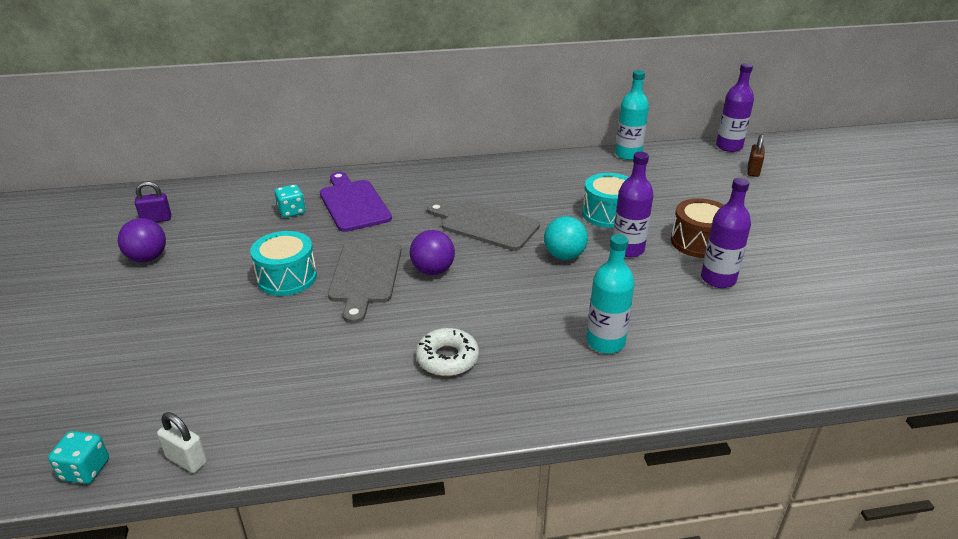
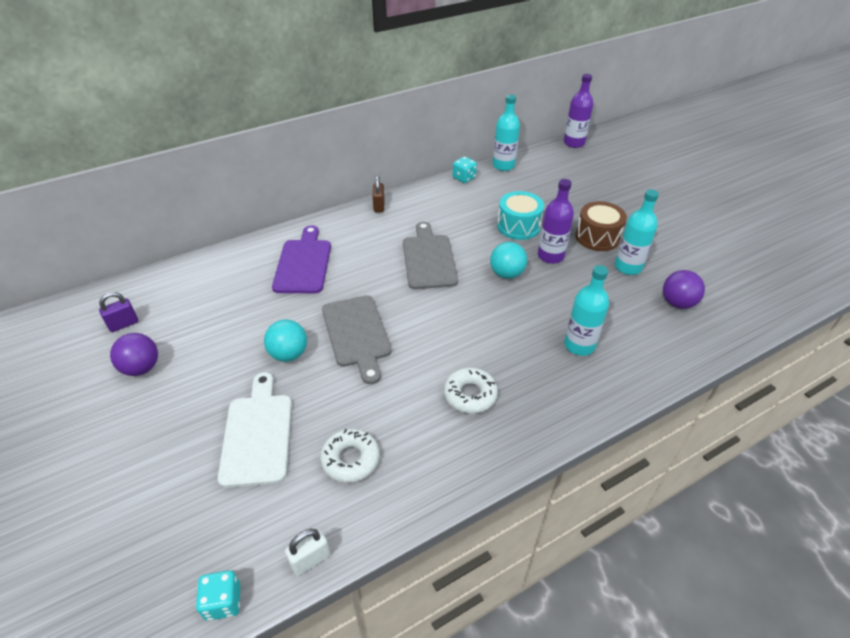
camera: 20 degrees left, 10 degrees up
(187, 460) = (310, 559): white padlock -> white padlock turned 45 degrees counterclockwise
(211, 338) = (257, 434): none -> white cutting board
(284, 384) = (350, 459): none -> white donut
(287, 278) = (289, 354): turquoise drum -> turquoise ball
(291, 211) = (252, 285): turquoise dice -> turquoise dice (464, 178)
(353, 203) = (303, 263): purple cutting board -> purple cutting board turned 45 degrees clockwise
(433, 270) = (411, 314): purple ball -> purple ball (677, 303)
(485, 225) = (429, 259): grey cutting board -> grey cutting board turned 75 degrees clockwise
(718, 279) = (628, 267): purple bottle -> turquoise bottle
(753, 171) = (602, 162): brown padlock -> brown padlock (379, 206)

